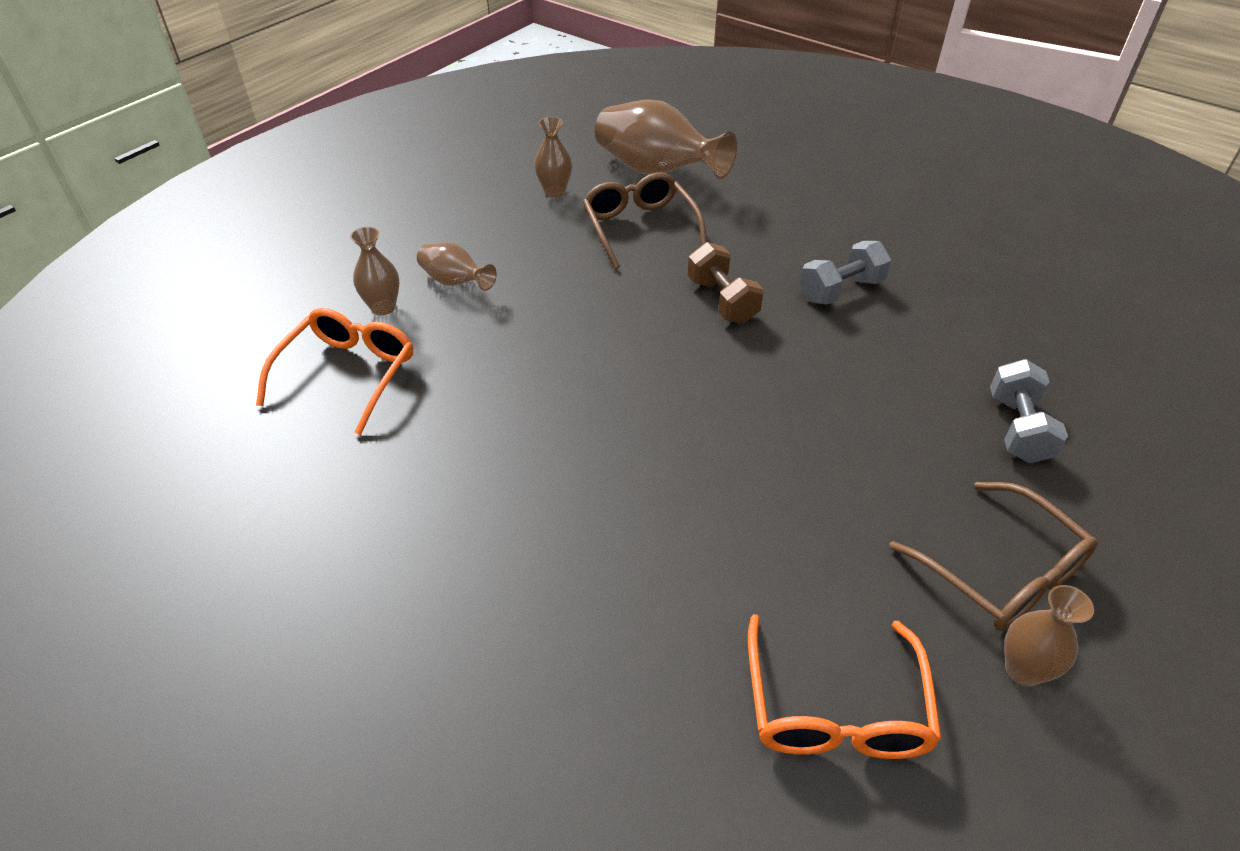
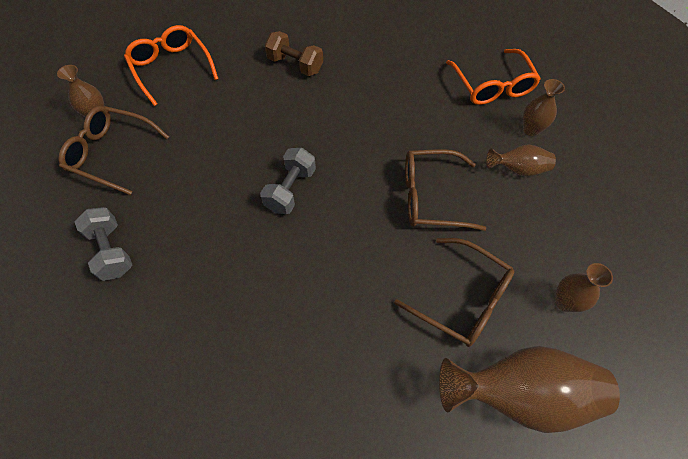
camera: 145 degrees right, 15 degrees up
(579, 304) = (431, 197): none -> brown glasses
(722, 300) = (346, 255): brown dumbbell -> brown dumbbell (295, 65)
(841, 290) = (270, 319): grey dumbbell -> grey dumbbell (290, 190)

